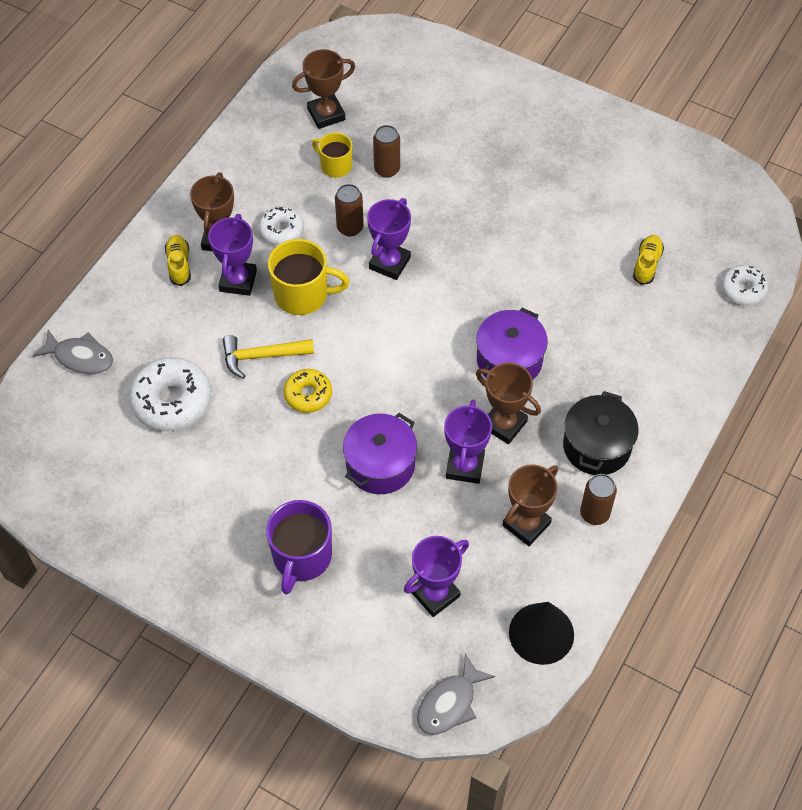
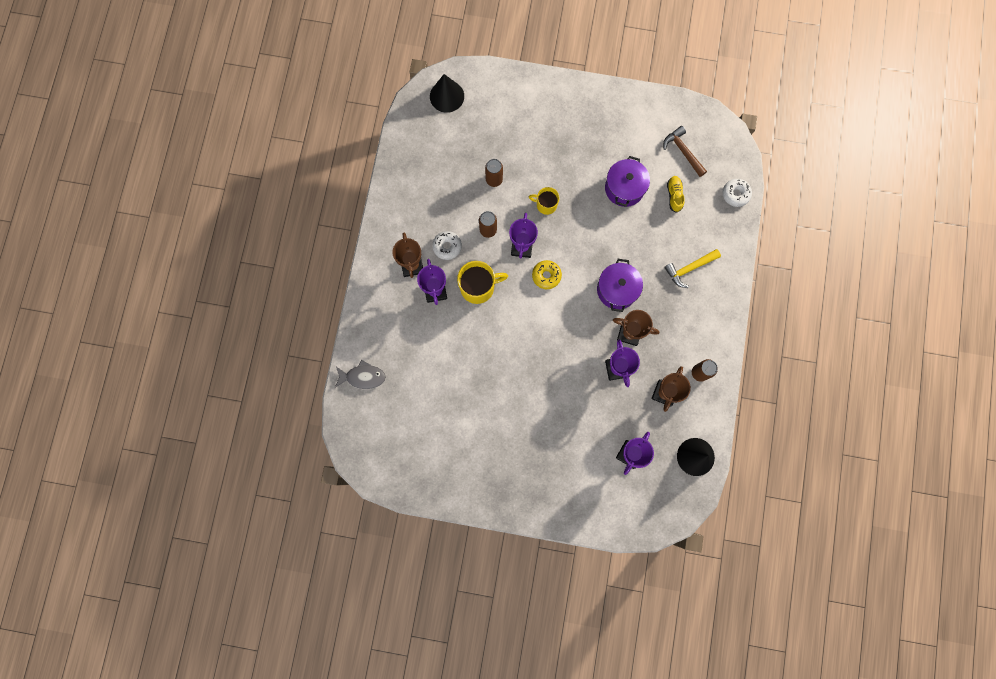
camera: 20 degrees left, 20 degrees up
(172, 401) = (431, 386): white donut -> none
(179, 265) = (395, 292): yellow shoe -> none
(261, 356) = (471, 338): yellow hammer -> yellow hammer (689, 268)
(301, 557) = (547, 459): purple mug -> none
(308, 395) = (509, 354): yellow donut -> yellow donut (546, 276)
(326, 114) = (440, 151): brown trophy -> none
(335, 165) = (461, 187): yellow mug -> yellow mug (545, 205)
(366, 54) = (447, 96): none -> black cone
(380, 465) = (568, 385): purple pot -> purple pot (624, 188)
(450, 703) = (661, 515): grey fish -> none
(597, 446) = (686, 329): black pot -> none
(682, 213) = (683, 151): none -> brown hammer

